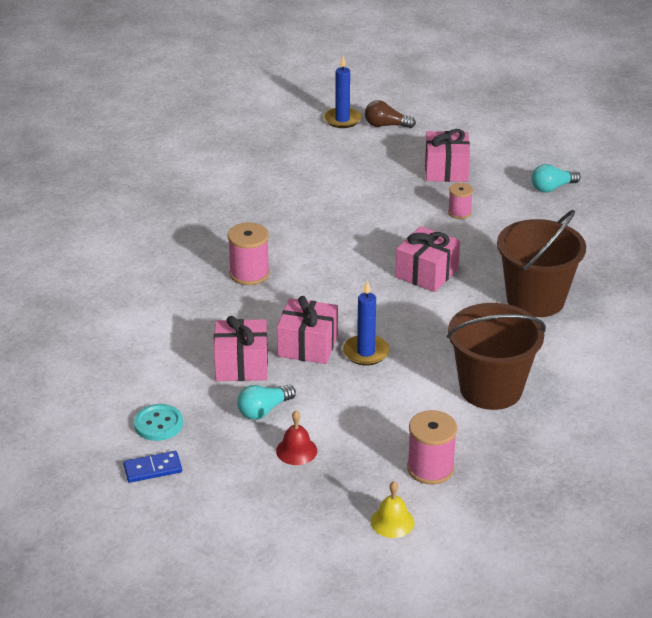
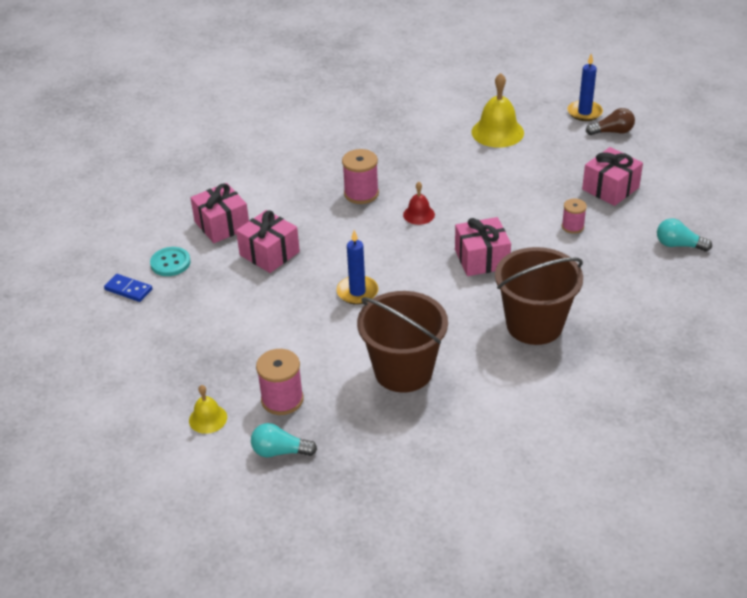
camera: 45 degrees right, 5 degrees up
(264, 410) = (240, 292): turquoise light bulb -> turquoise light bulb (280, 451)
(293, 167) = (497, 132): none -> yellow bell
(296, 450) = (220, 331): red bell -> red bell (419, 214)
(307, 345) = (327, 264): pink gift -> pink gift (222, 225)
(386, 125) = (612, 132): brown light bulb -> brown light bulb turned 120 degrees clockwise

